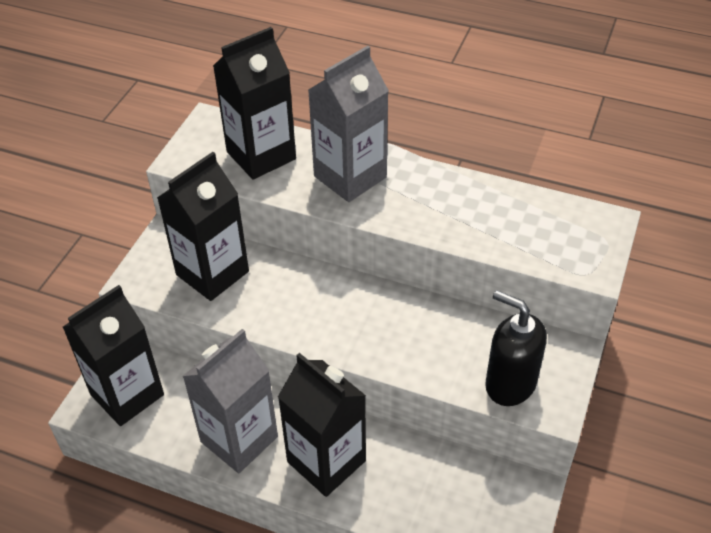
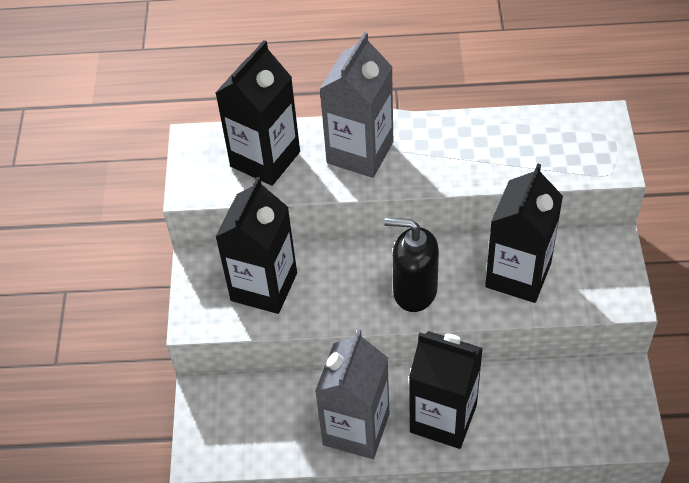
camera: 20 degrees left, 5 degrees up
(127, 394) = (229, 429): black carton -> black carton (518, 275)
(509, 384) = (579, 291): black soap dispenser -> black soap dispenser (414, 291)

